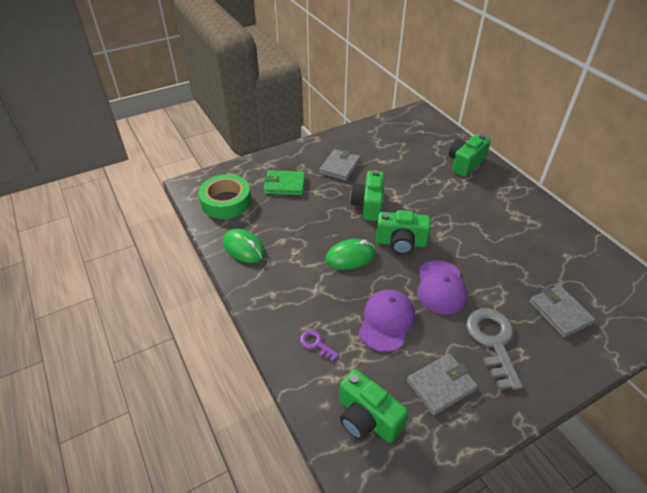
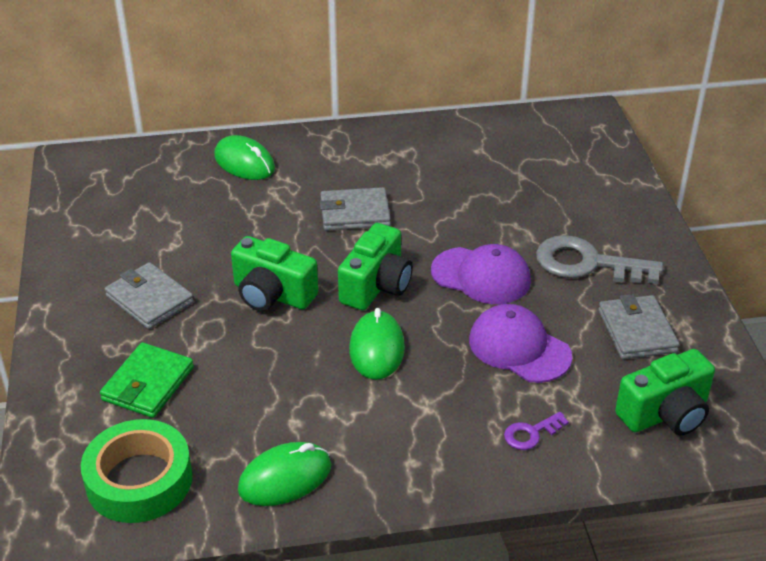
camera: 70 degrees left, 5 degrees down
(465, 163) = (244, 163): green camera -> green mouse
(559, 313) = (565, 194): grey wallet -> grey wallet (355, 213)

